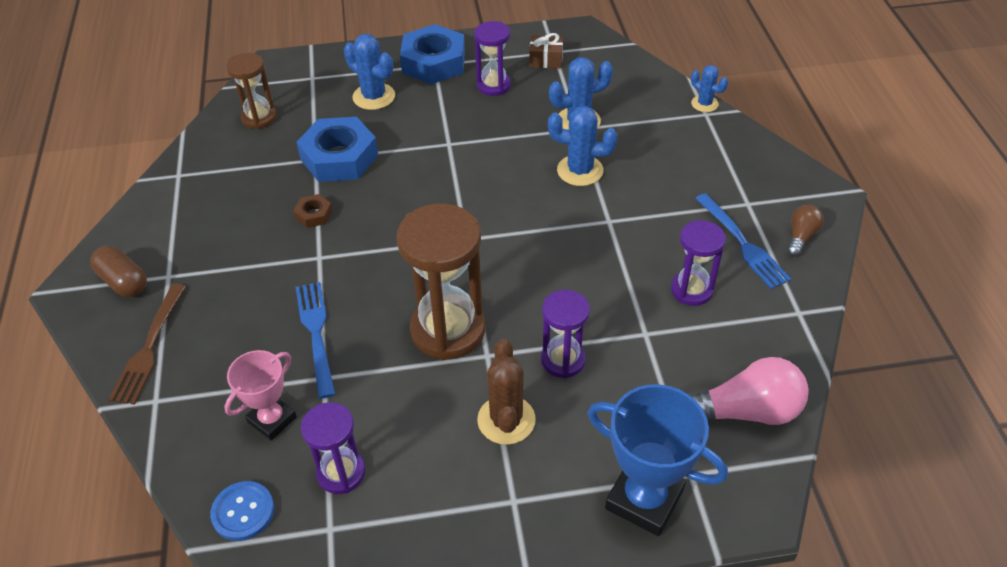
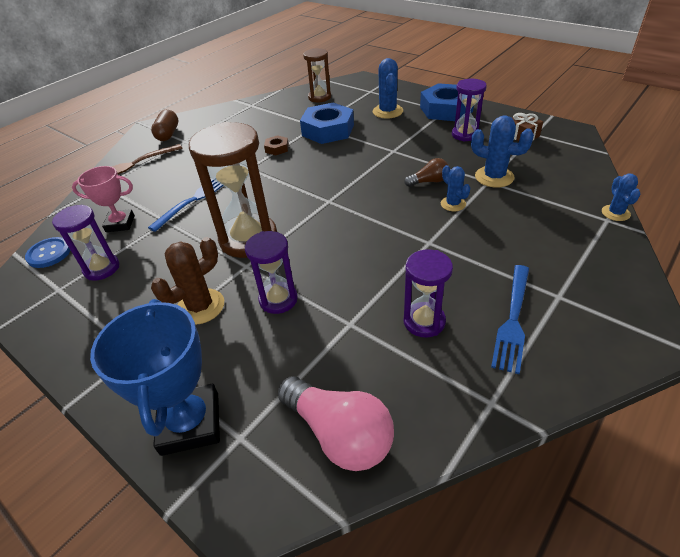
camera: 50 degrees right, 5 degrees down
(580, 170) = (453, 204): blue cactus -> blue cactus, size x0.62
(801, 237) = (577, 350): brown light bulb -> brown light bulb (429, 181)

